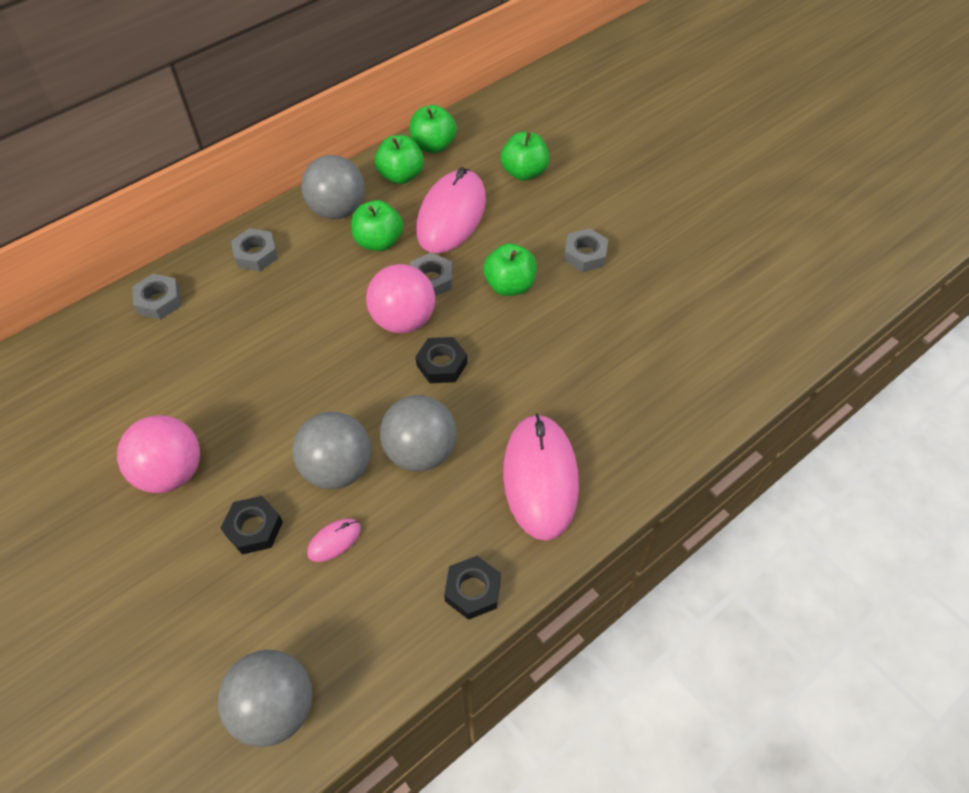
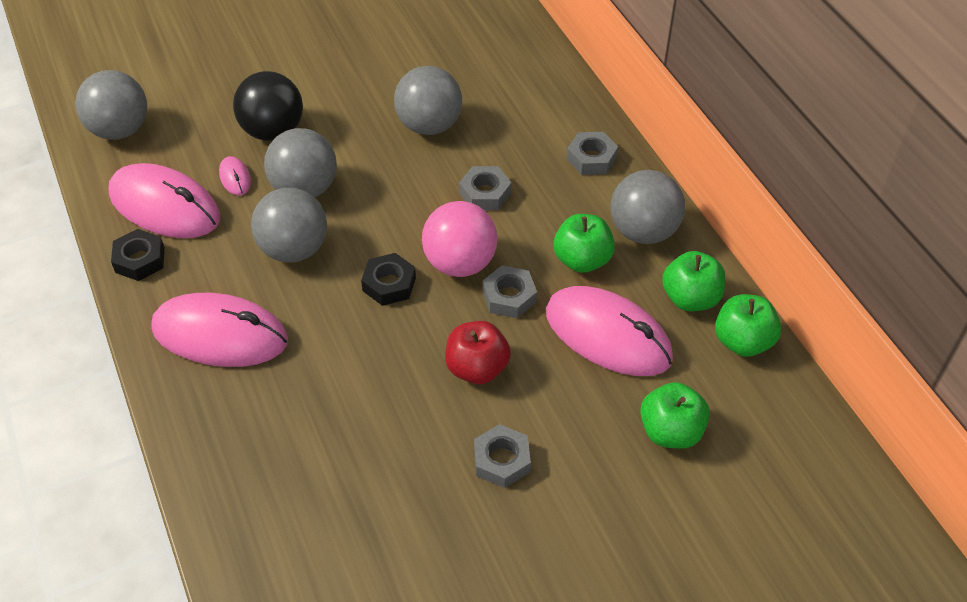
camera: 105 degrees right, 5 degrees down
(159, 301) = (548, 87): grey nut -> grey nut (485, 193)
(171, 472) = (351, 86): pink ball -> none
(227, 384) = (429, 125): none -> grey ball
(254, 528) = (273, 131): black nut -> black ball
(391, 597) = (165, 206): none -> pink mouse
(509, 285) = (477, 368): green apple -> red apple

